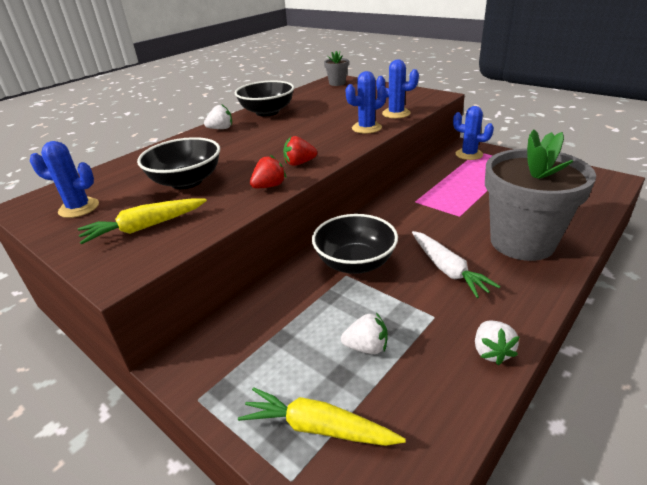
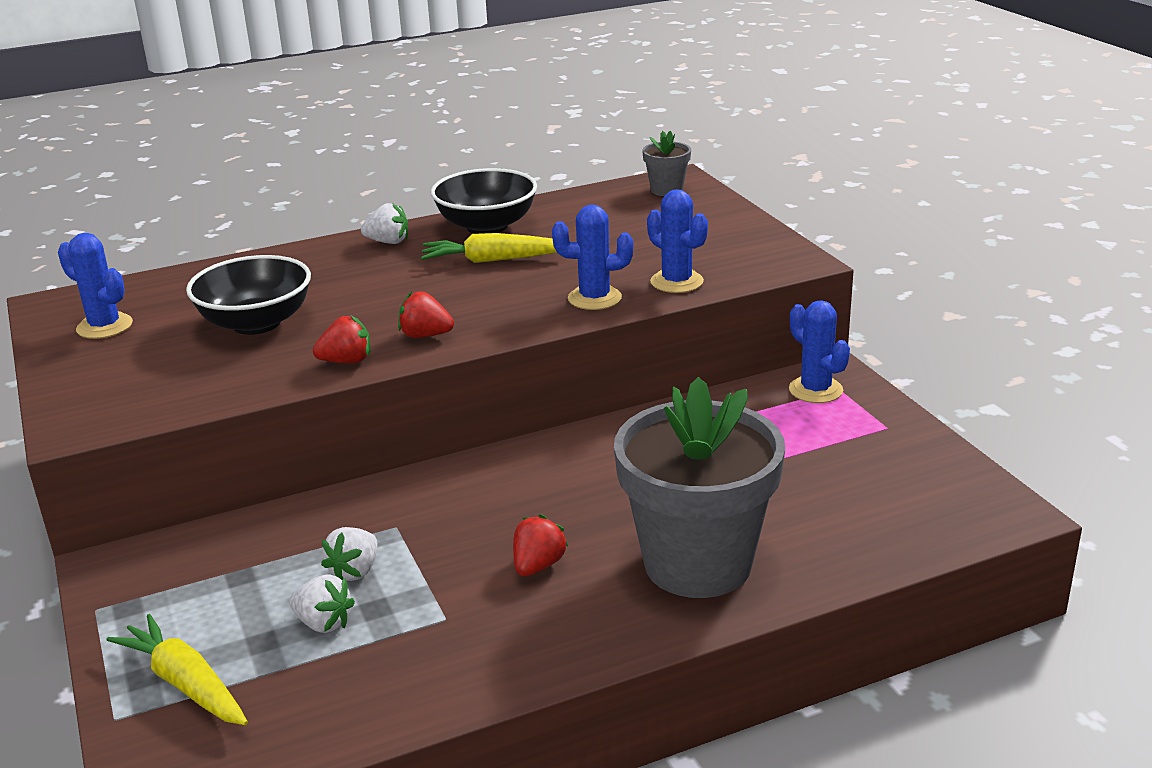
camera: 25 degrees right, 5 degrees down
(145, 227) = (150, 376): yellow carrot -> yellow carrot (493, 260)
(355, 263) = (426, 514): black bowl -> none
(447, 270) = (538, 566): white carrot -> red strawberry
(491, 352) = (464, 684): white strawberry -> white strawberry (355, 571)

